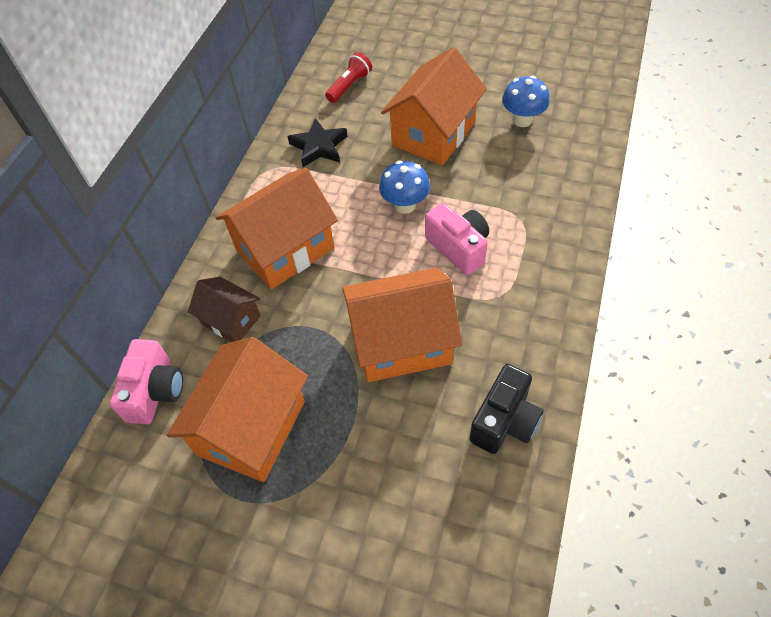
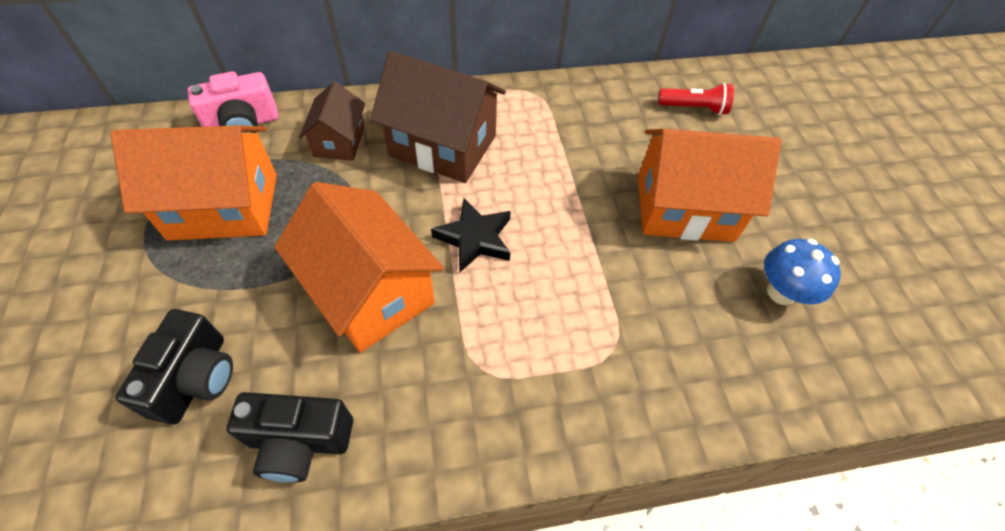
camera: 55 degrees right, 0 degrees up
(285, 249) = (442, 146): orange house -> brown house
(319, 146) = (591, 118): black star -> black star (475, 238)
(405, 205) = (560, 222): blue mushroom -> none
(420, 481) = (196, 379): none -> black camera
(459, 248) = (530, 298): pink camera -> none

